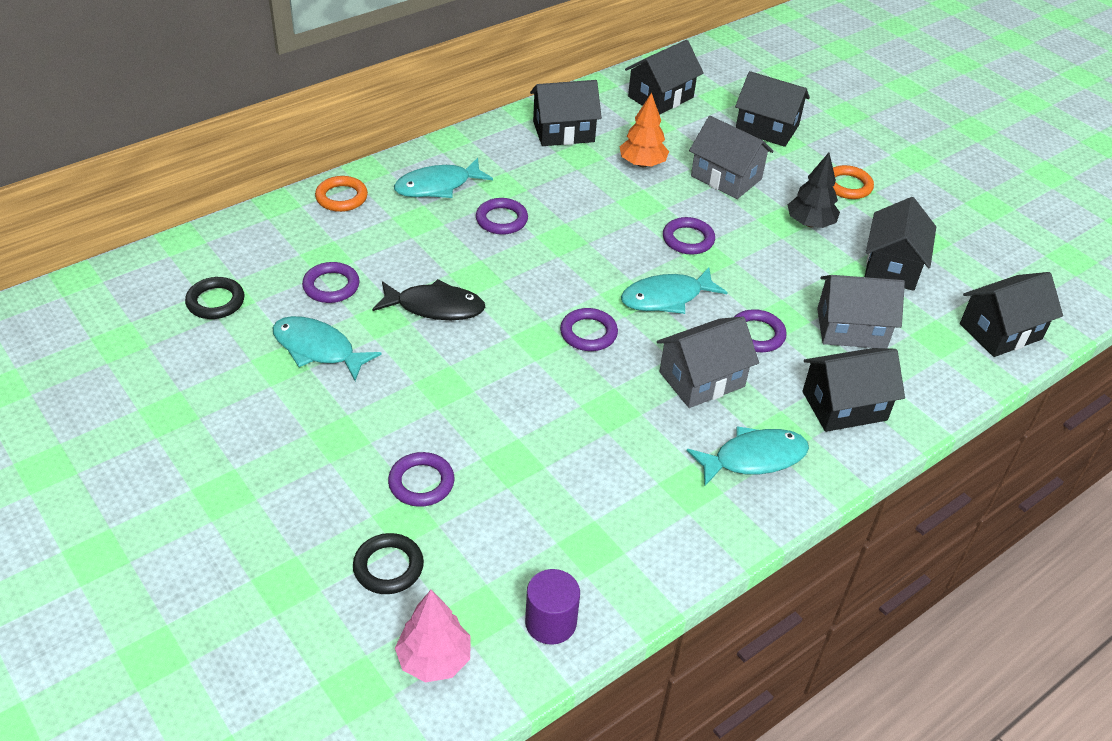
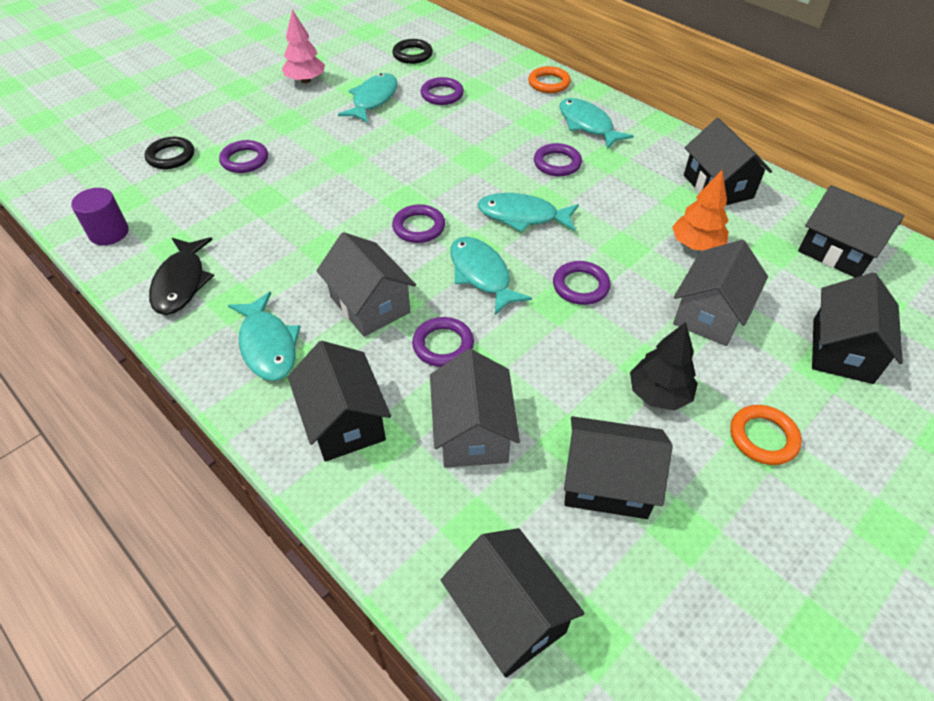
camera: 85 degrees right, 5 degrees up
(434, 659) = (91, 184): pink tree -> pink tree (305, 80)
(435, 307) = (431, 143): black fish -> black fish (181, 283)
(584, 258) = (522, 216): none -> turquoise fish

